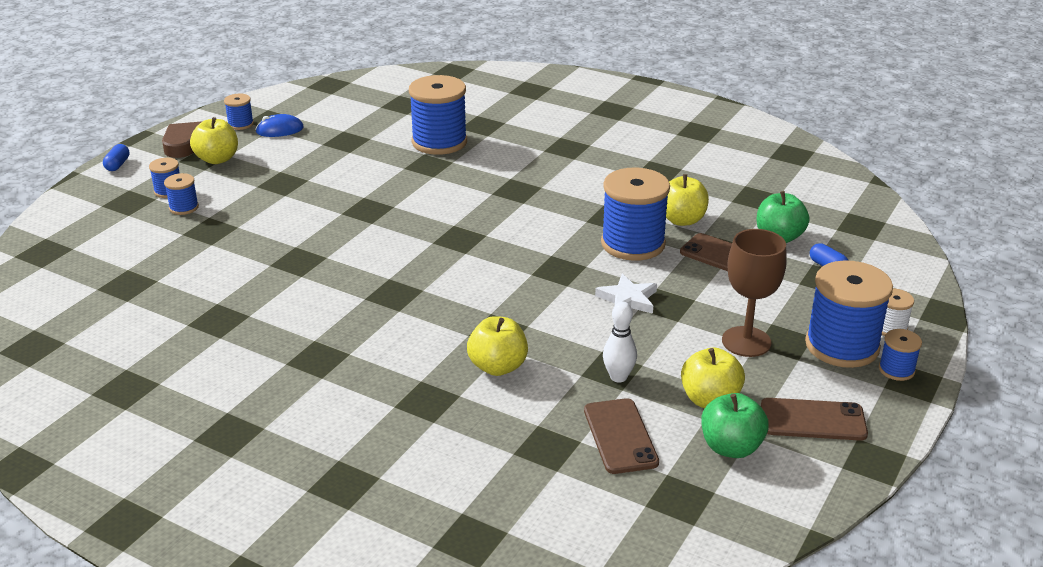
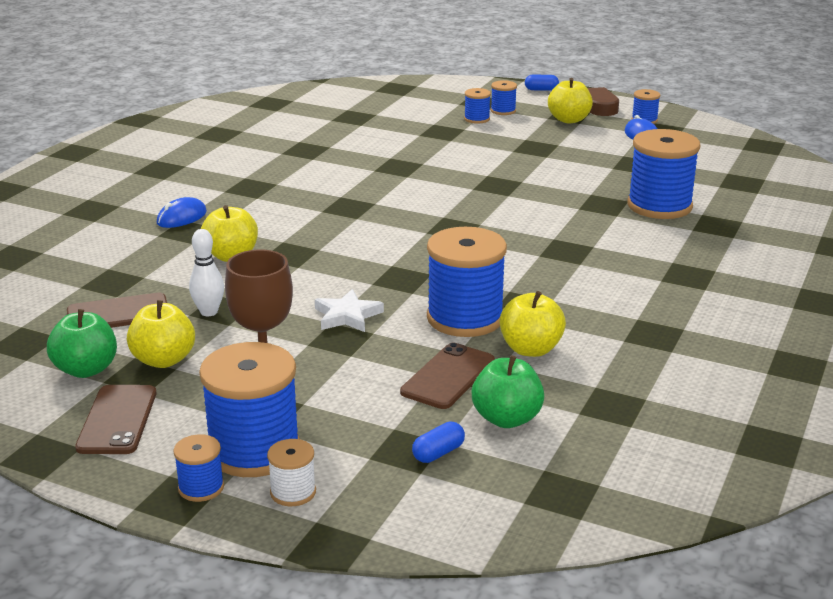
camera: 85 degrees right, 5 degrees down
(390, 406) = (181, 217): none -> blue mouse

